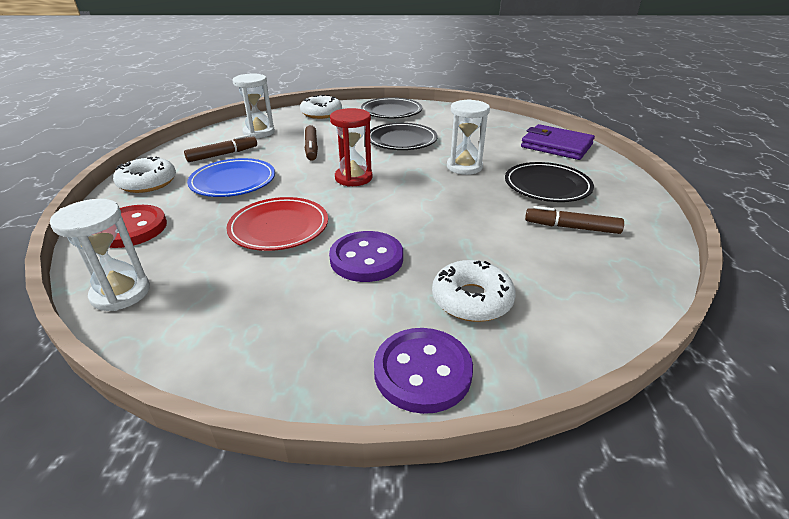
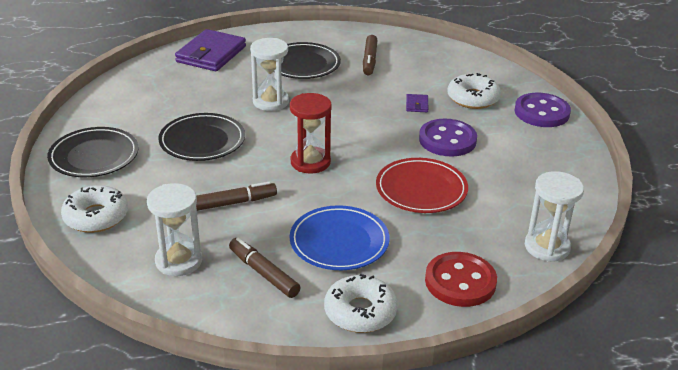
camera: 100 degrees left, 0 degrees up
(454, 248) = (417, 105): none -> purple wallet

